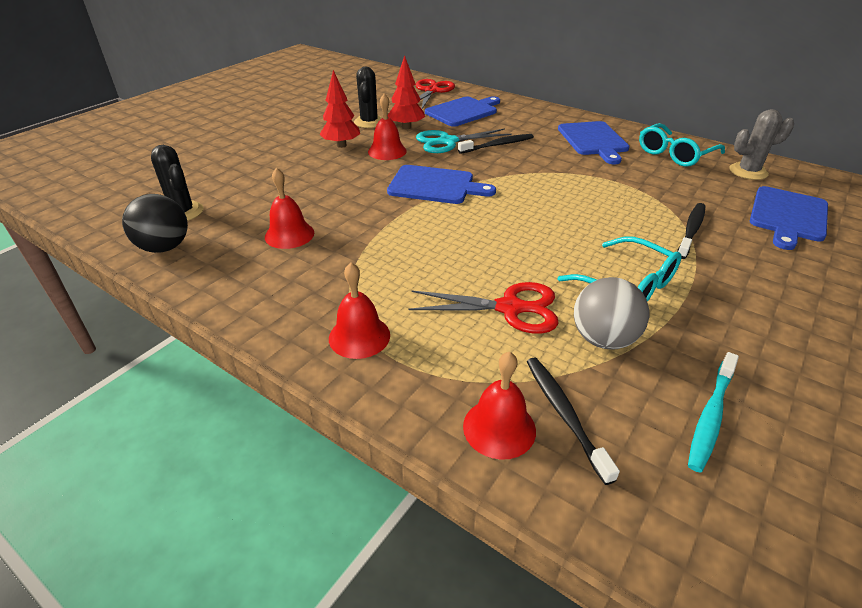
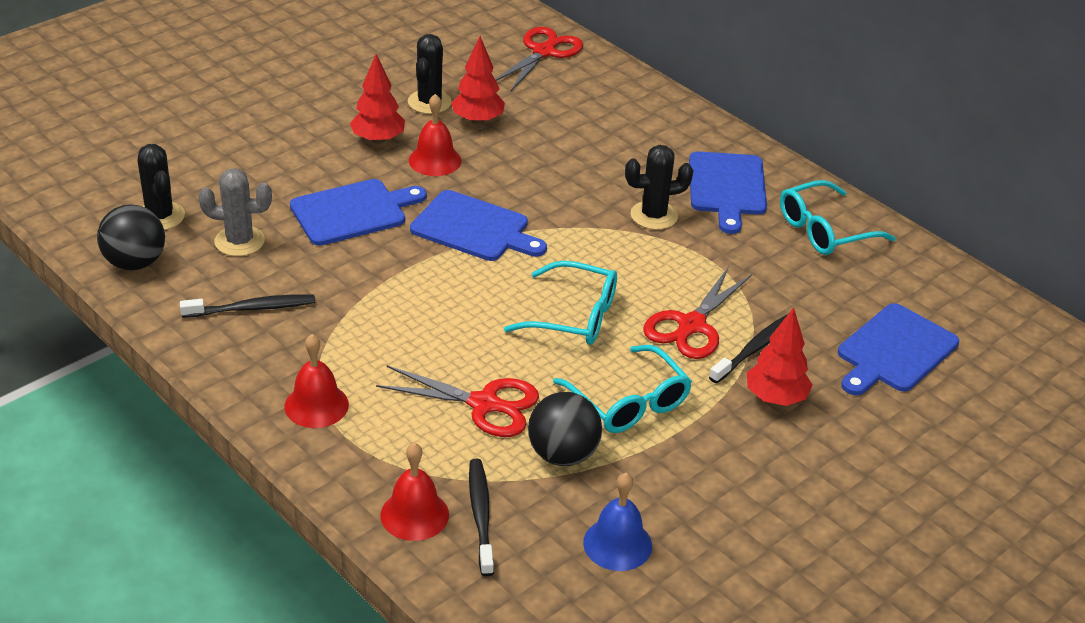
camera: 10 degrees right, 0 degrees up
(289, 234) = (276, 270): red bell -> none
(448, 141) = (523, 157): turquoise scissors -> none
(463, 111) = (571, 102): blue cutting board -> blue cutting board (353, 212)
(498, 145) = (589, 174): black toothbrush -> black toothbrush (252, 308)
(542, 230) = (574, 316): none -> turquoise glasses
(557, 161) = (654, 215): none -> black cactus
(603, 339) = (563, 454): grey ball -> black ball
(633, 222) = (691, 325): none -> red scissors
(710, 416) = (617, 544): turquoise toothbrush -> blue bell
(736, 262) = (775, 398): none -> red tree
(748, 171) = (902, 276): grey cactus -> grey cactus (239, 241)

